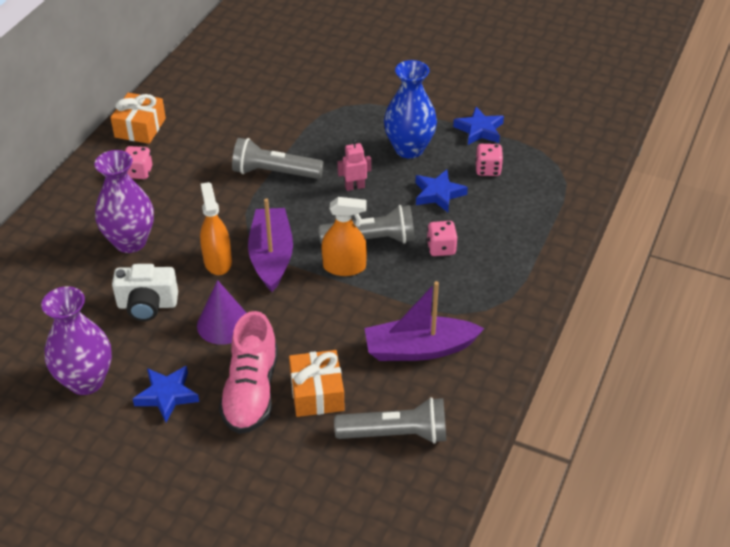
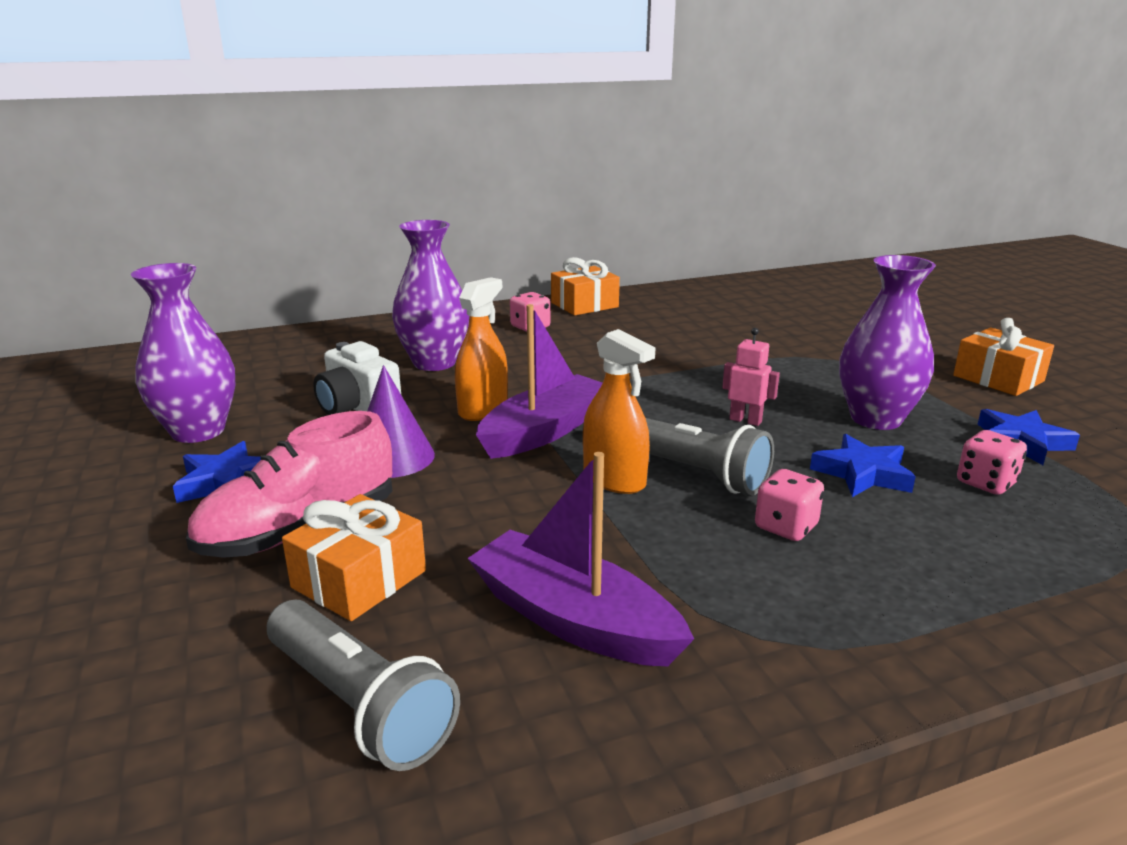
camera: 45 degrees right, 20 degrees down
(274, 173) = (664, 375): grey flashlight -> none
(409, 149) = (876, 419): blue vase -> purple vase
(432, 80) = (998, 378): none -> orange gift

